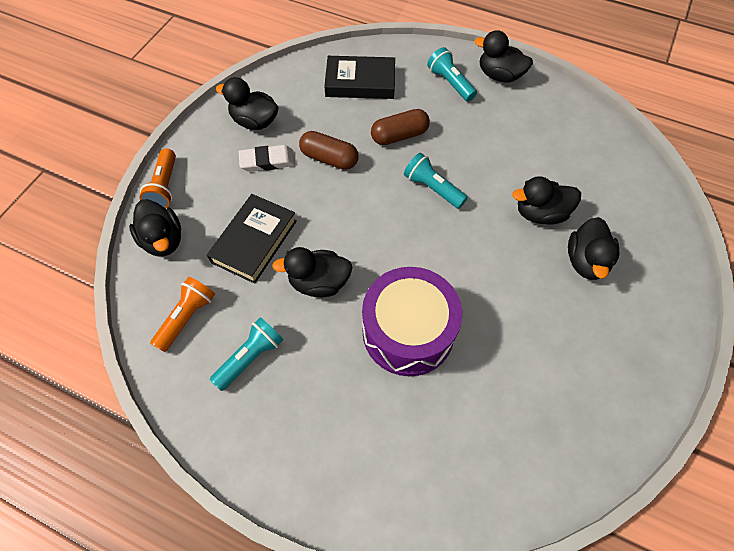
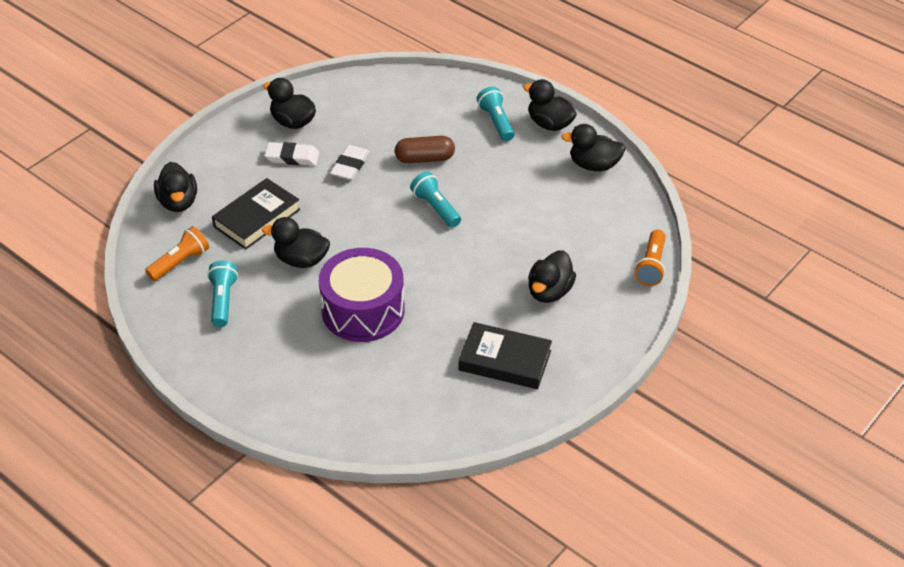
camera: 15 degrees right, 15 degrees down
(165, 187) = (193, 161): orange flashlight -> orange flashlight (651, 266)
(250, 357) = (223, 301): turquoise flashlight -> turquoise flashlight turned 60 degrees counterclockwise
(329, 158) = (350, 165): brown capsule -> white eraser
(360, 82) = (407, 105): black book -> black book (505, 360)
(540, 213) = (527, 247): black duck -> black duck (594, 165)

